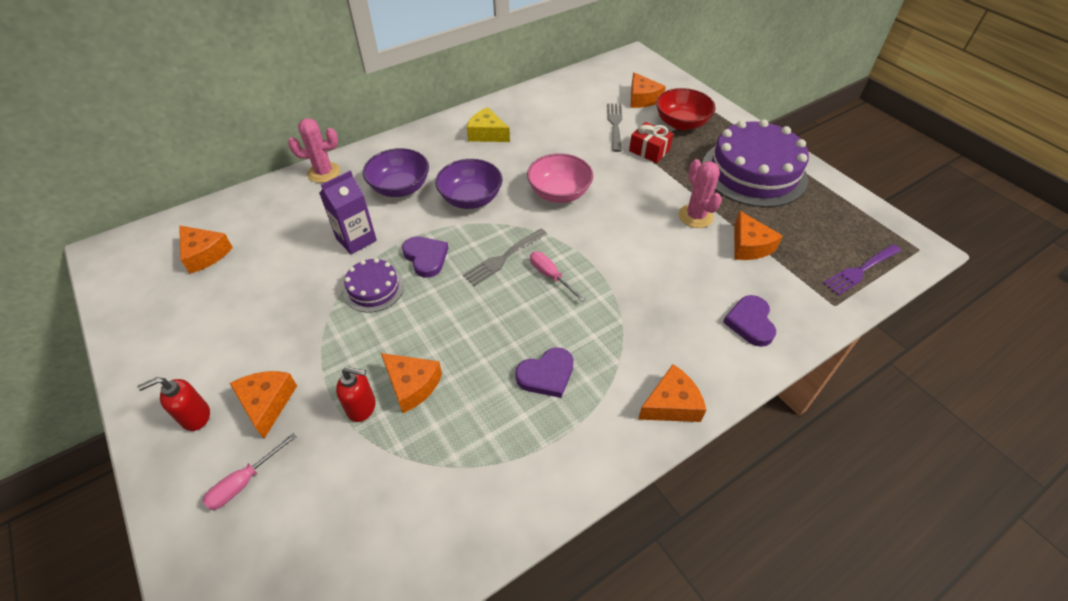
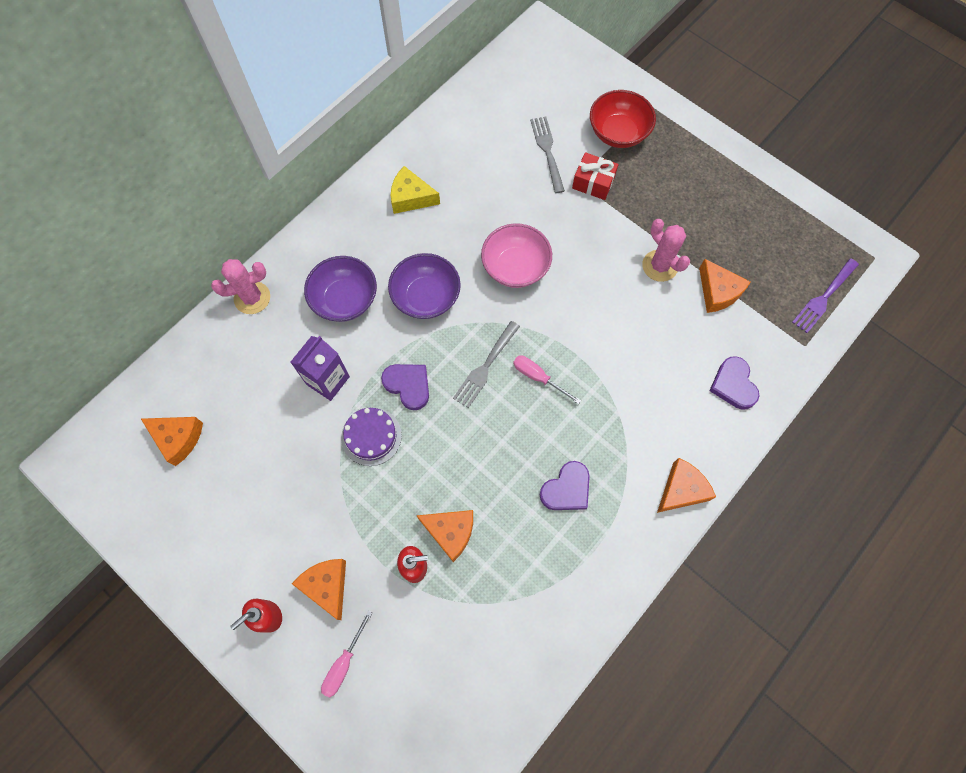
camera: 15 degrees left, 20 degrees up
(642, 98) = (567, 102): orange cheese -> none
(753, 172) = (706, 190): purple cake -> none

